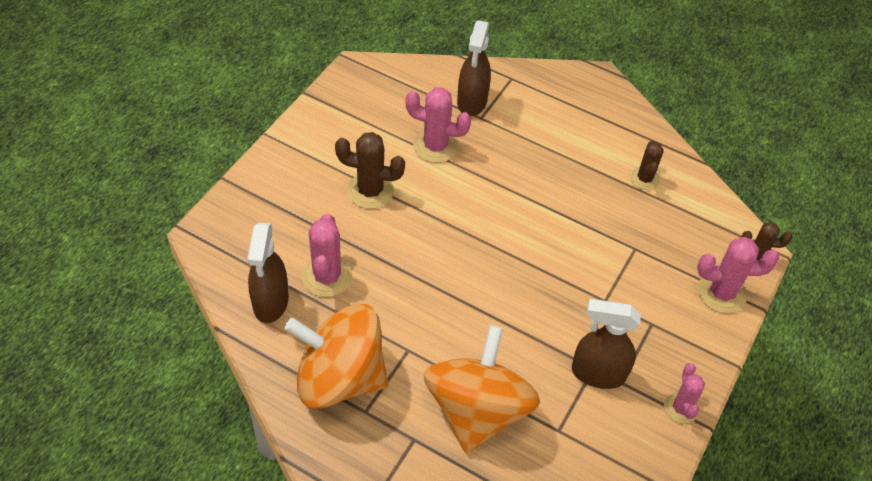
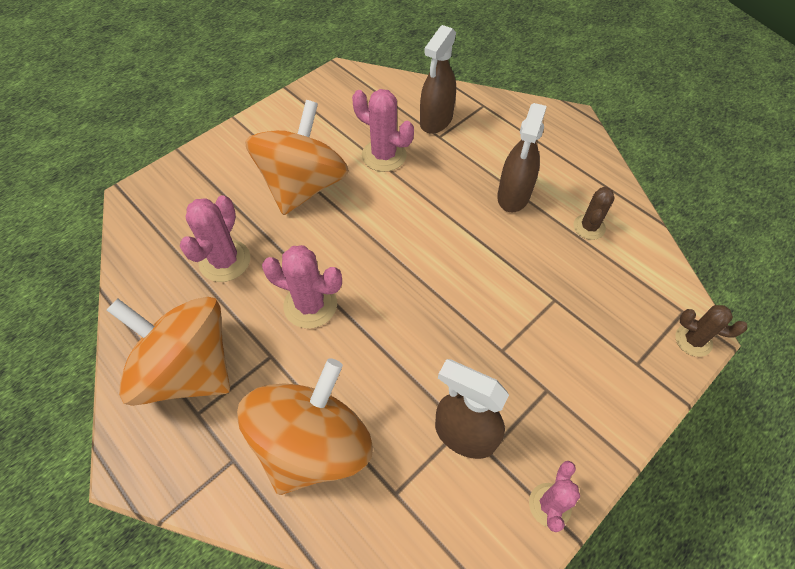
camera: 20 degrees right, 5 degrees up
(270, 302) = (160, 275): brown spray bottle -> brown spray bottle (513, 196)
(370, 191) = (303, 186): brown cactus -> orange spinning top
(721, 293) = (641, 373): pink cactus -> pink cactus (310, 305)

